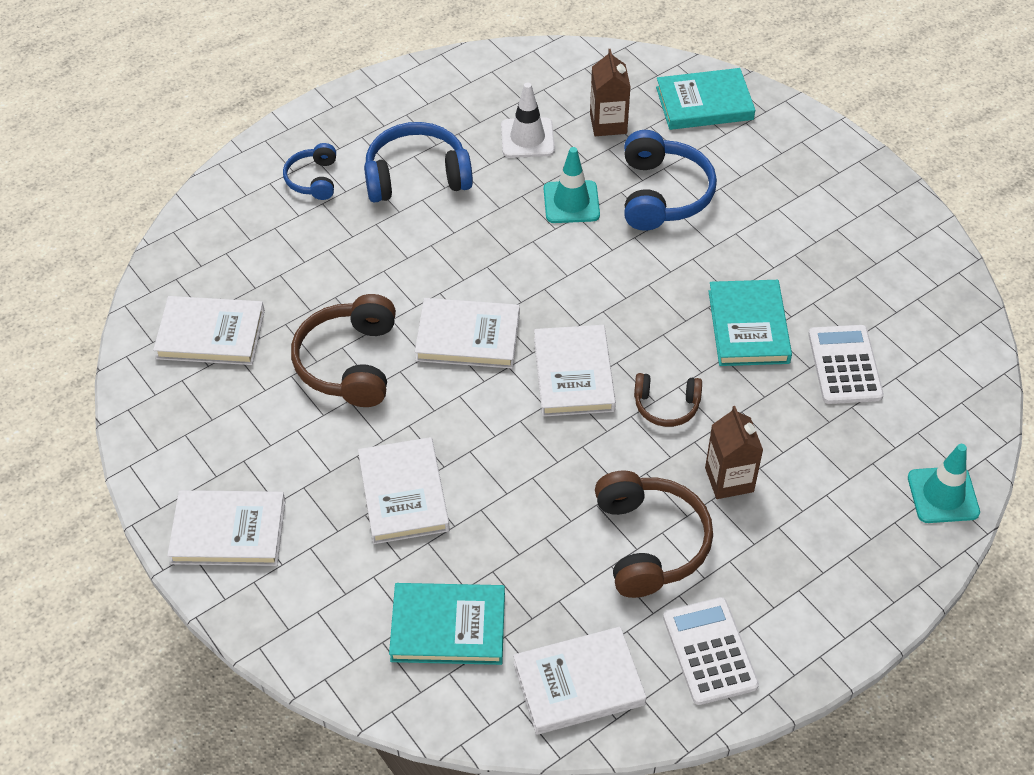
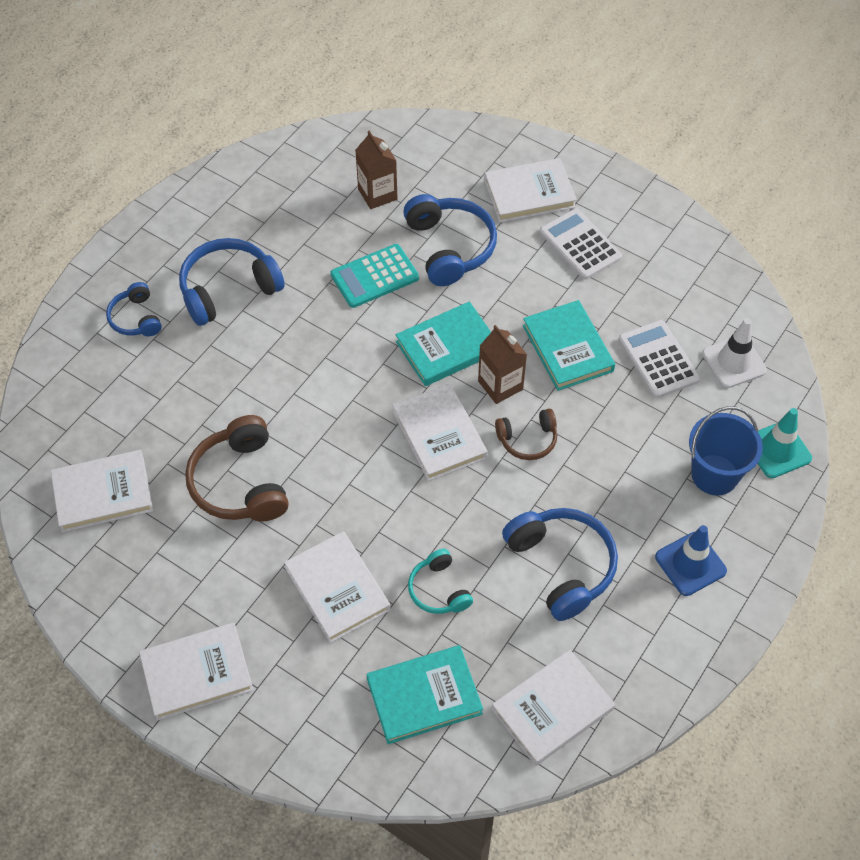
camera: 20 degrees left, 5 degrees up
(468, 337) = (335, 427): white book -> white book (529, 194)
(508, 526) = (438, 590): none -> turquoise headphones
(527, 138) = (312, 227): white traffic cone -> white traffic cone (734, 362)
(571, 202) = (374, 276): turquoise traffic cone -> turquoise calculator
(650, 542) = (561, 566): brown headphones -> blue headphones
(704, 103) = (452, 153): turquoise book -> turquoise book (447, 347)
(709, 651) = (646, 645): white calculator -> white calculator (580, 245)
(729, 479) = (604, 489): brown carton -> brown carton (500, 385)
(794, 583) = (690, 564): none -> blue traffic cone
(859, 500) = (714, 475): none -> blue bucket

